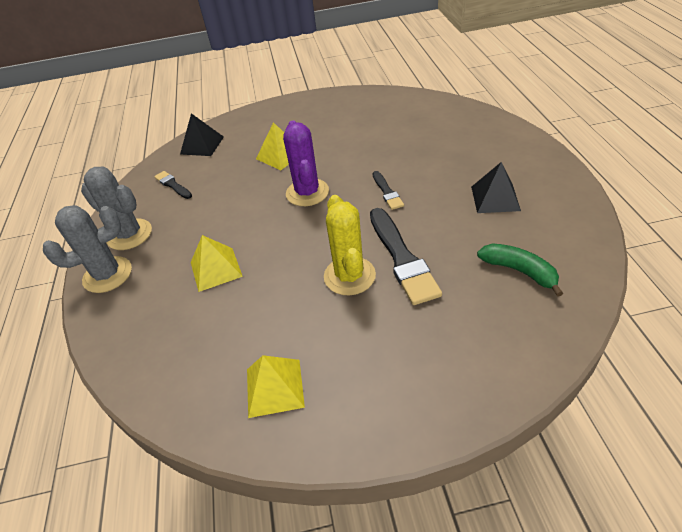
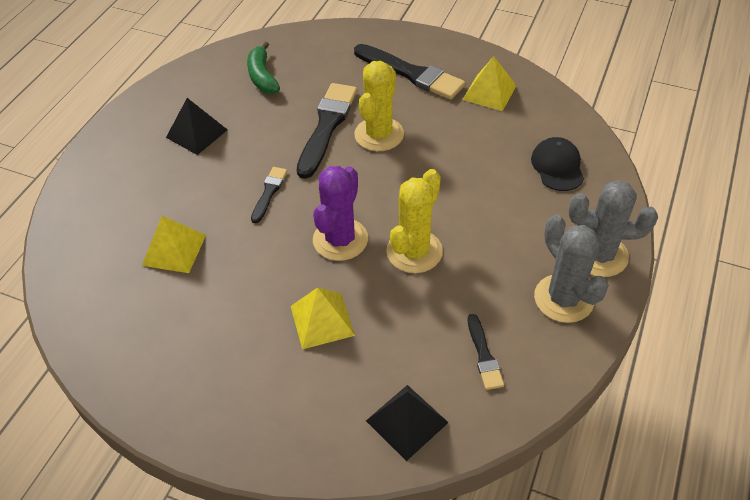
camera: 150 degrees left, 5 degrees up
(163, 333) = (557, 166): none -> black cap
(216, 269) = (486, 201): yellow pyramid -> yellow pyramid (174, 249)
(250, 211) = (414, 251): none -> yellow cactus
(379, 362) = (411, 74): none -> black brush

